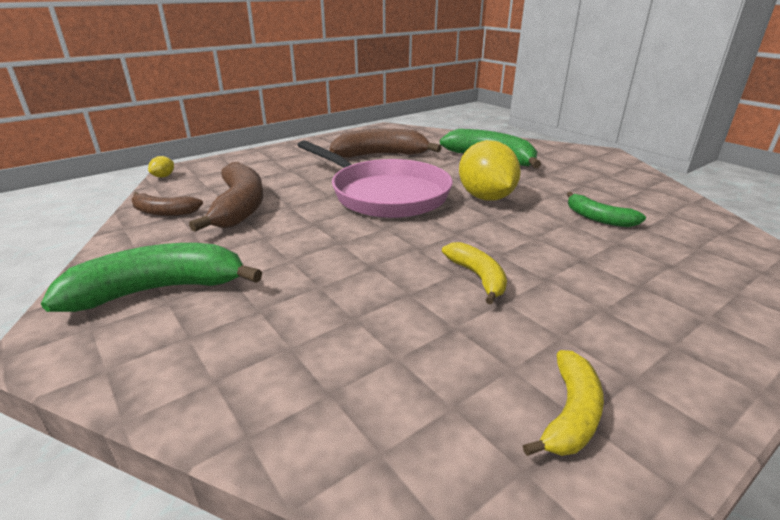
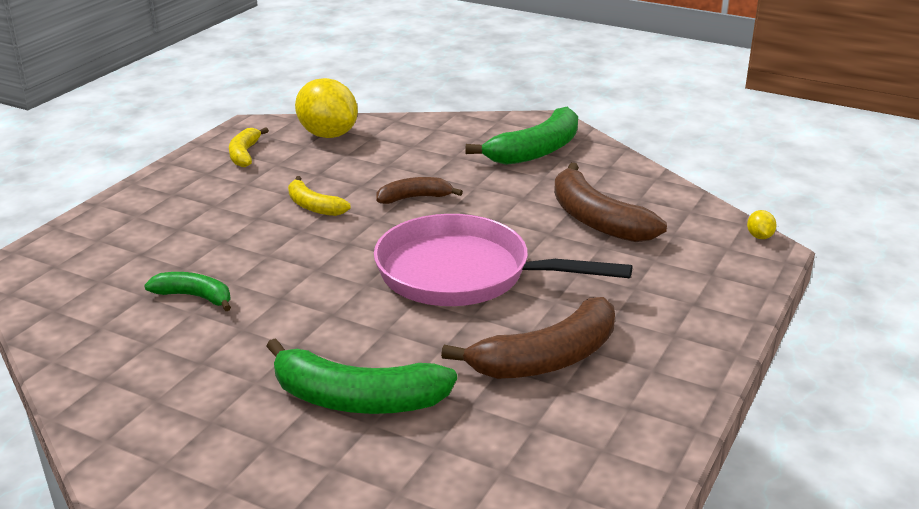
camera: 155 degrees right, 0 degrees up
(164, 212) = (657, 198): brown banana -> brown banana (414, 198)
(486, 197) = (335, 299): yellow lemon -> yellow lemon (328, 135)

